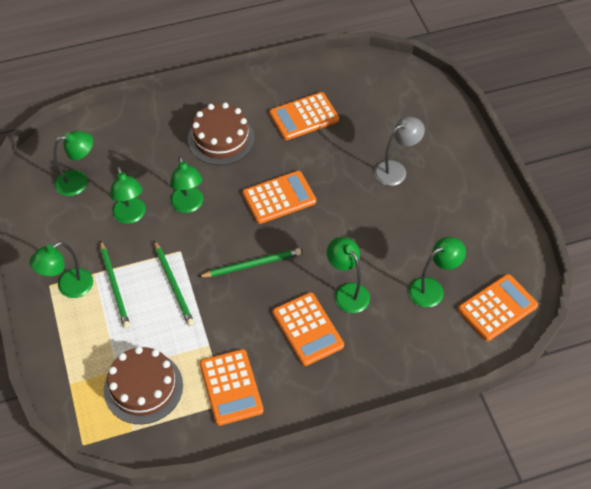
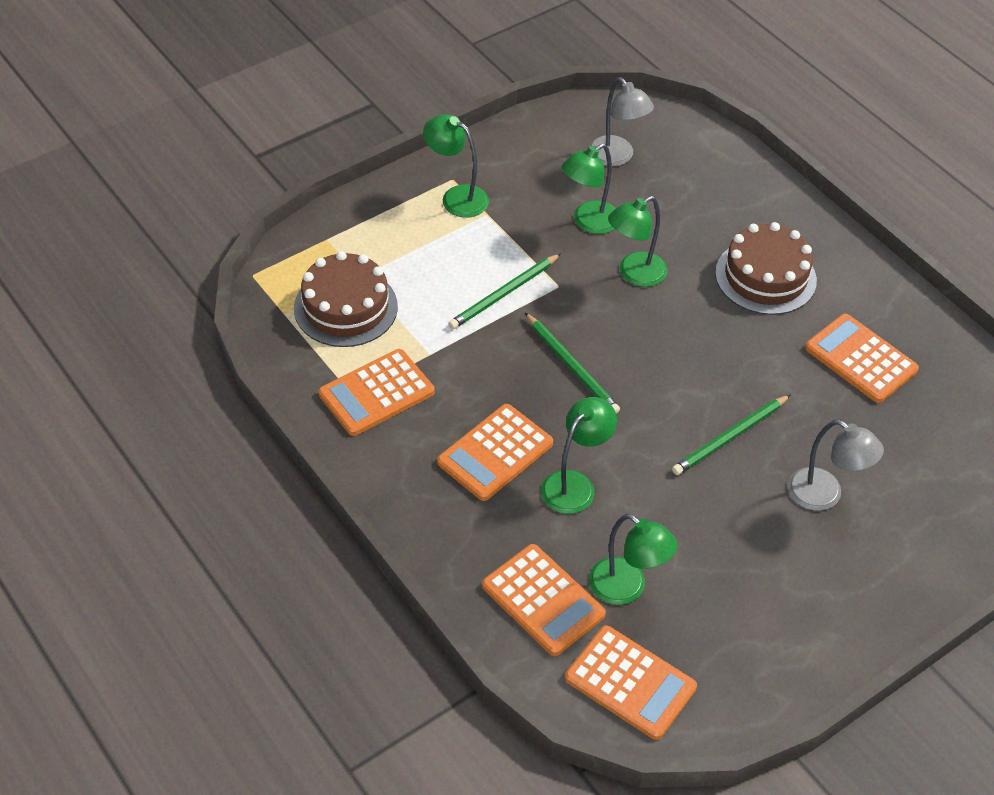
camera: 70 degrees right, 5 degrees down
(78, 181) = (616, 157): green lamp -> grey lamp
(114, 286) = (477, 238): green pencil -> green pencil (730, 437)
(279, 197) = (698, 367): orange calculator -> orange calculator (543, 600)

